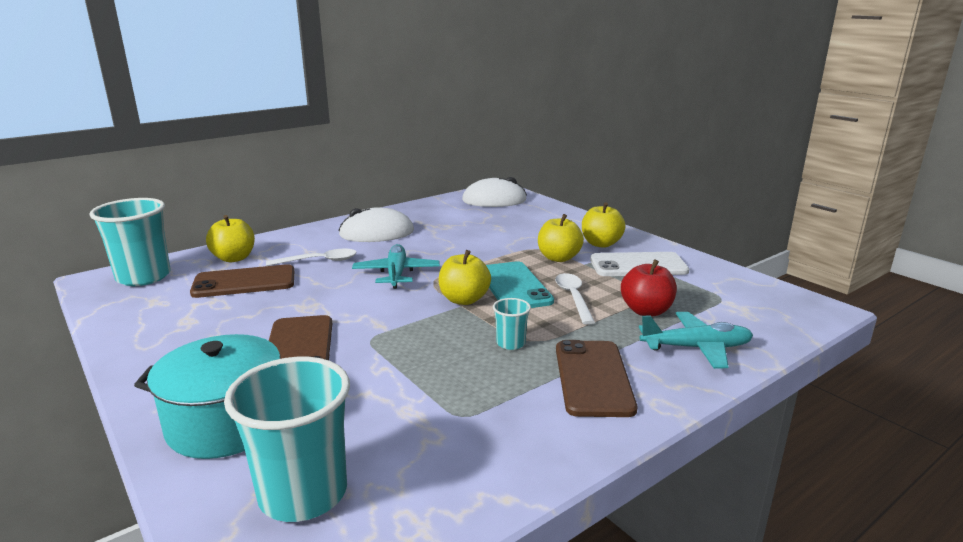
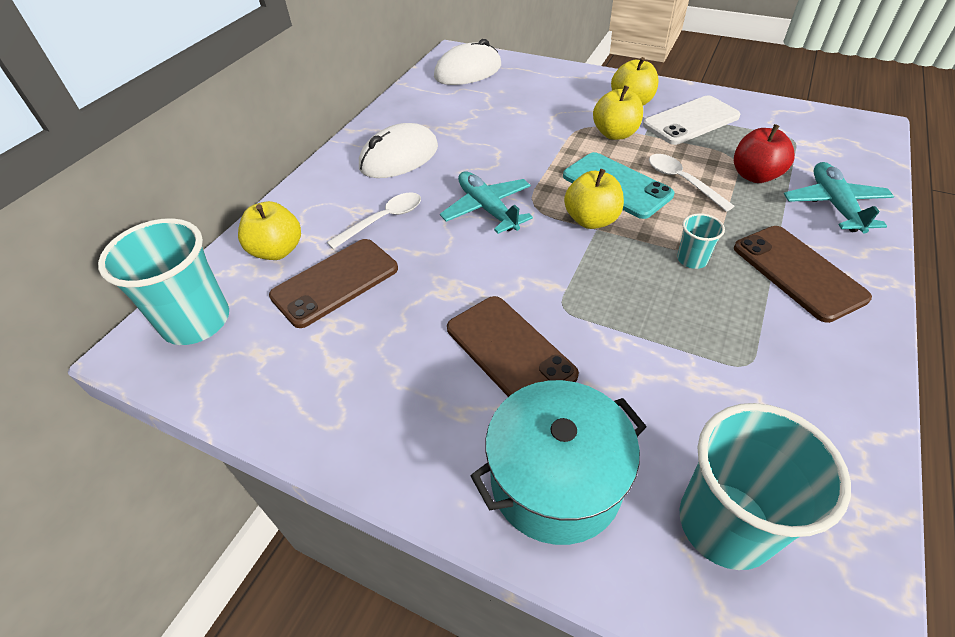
camera: 25 degrees left, 25 degrees up
(696, 348) = (834, 205): turquoise plane -> turquoise plane turned 60 degrees counterclockwise

